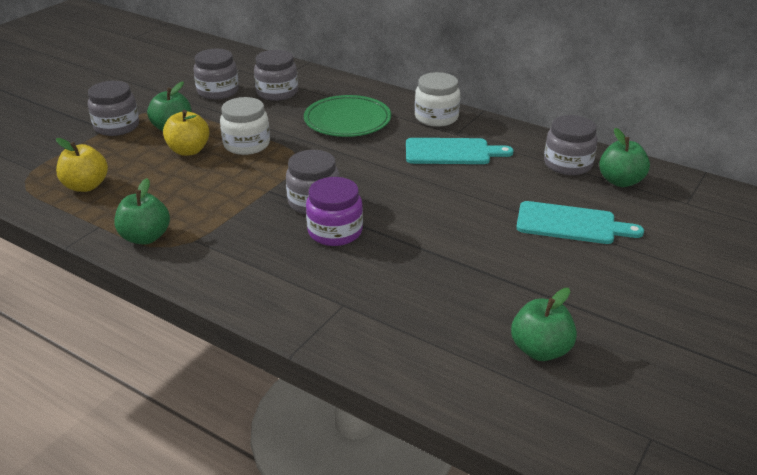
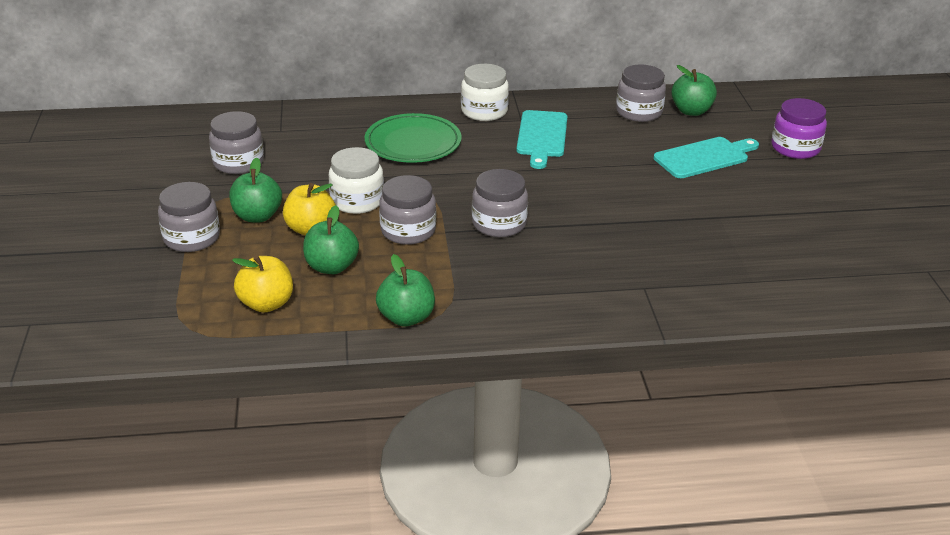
camera: 40 degrees left, 0 degrees up
(277, 92) = (302, 142): grey jar -> grey jar (408, 231)
(335, 232) = (553, 239): purple jar -> purple jar (795, 148)
(451, 152) = (542, 136): turquoise cutting board -> turquoise cutting board turned 135 degrees clockwise
(540, 350) = (805, 252): green apple -> green apple (331, 267)

